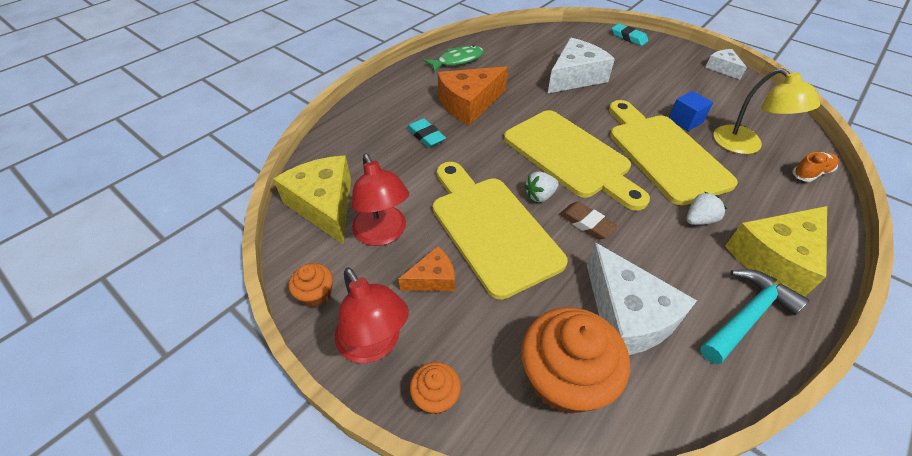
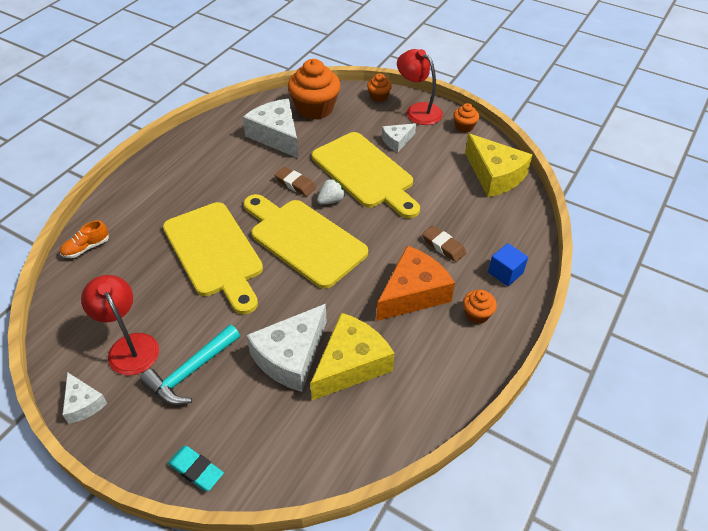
camera: 170 degrees right, 0 degrees up
(383, 234) = (441, 161): red lamp -> red lamp (129, 346)
(420, 86) = (477, 314): none -> orange cupcake
(426, 136) = (443, 246): turquoise eraser -> brown eraser
(433, 278) = (397, 141): orange cheese -> white cheese
(457, 60) = (449, 370): green fish -> none
(685, 121) = (177, 298): blue cube -> blue cube (505, 273)
(699, 220) = (208, 196): white strawberry -> none
(745, 146) = (129, 272): yellow lamp -> none
(746, 316) = (204, 142): turquoise hammer -> turquoise hammer (191, 372)
(775, 258) = (166, 175): yellow cheese -> yellow cheese (351, 364)

